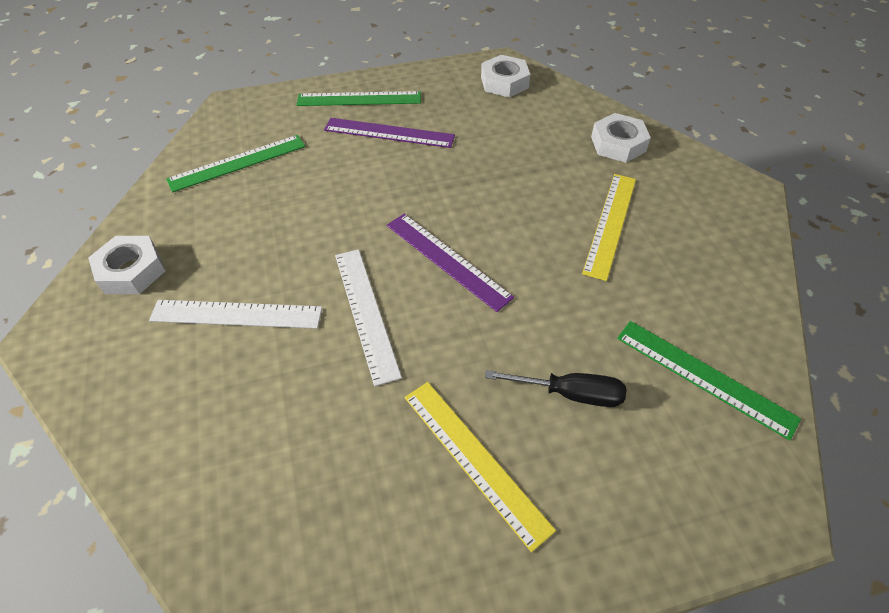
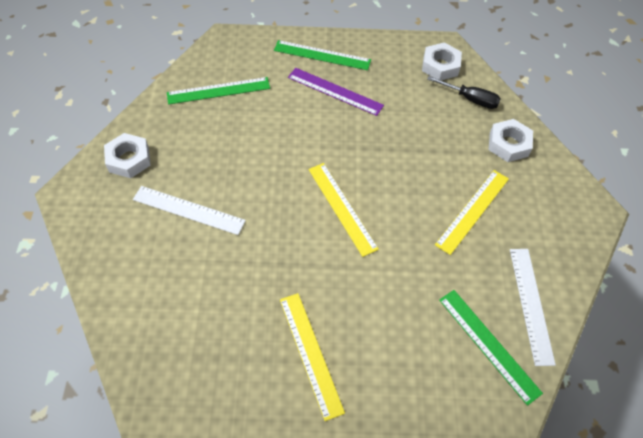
camera: 15 degrees right, 5 degrees up
(366, 312) = (273, 232): white ruler -> white ruler (531, 304)
(447, 260) = (342, 208): purple ruler -> yellow ruler
(570, 393) = (390, 329): black screwdriver -> black screwdriver (470, 99)

